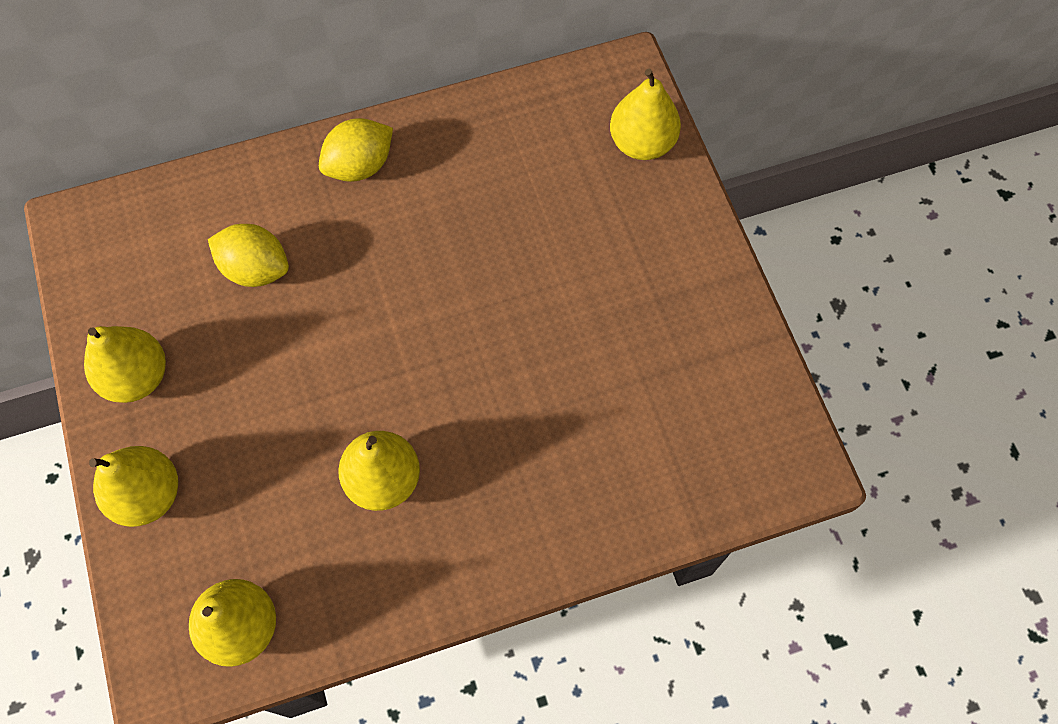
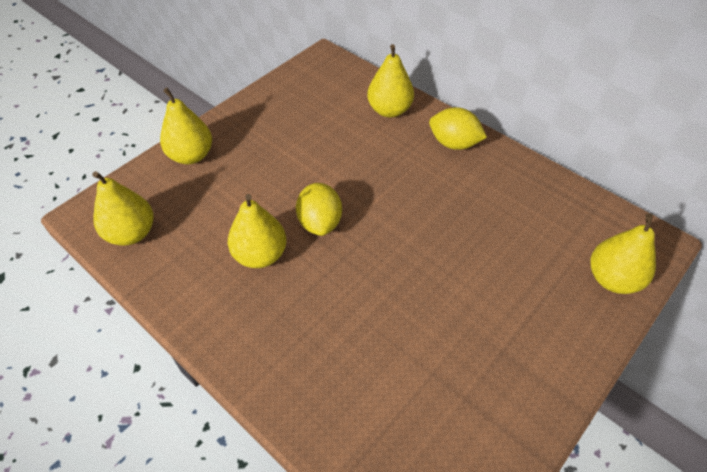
camera: 60 degrees right, 15 degrees down
(137, 377) = (256, 119): yellow pear -> yellow pear (389, 110)
(256, 269) = (353, 132): yellow lemon -> yellow lemon (320, 222)

